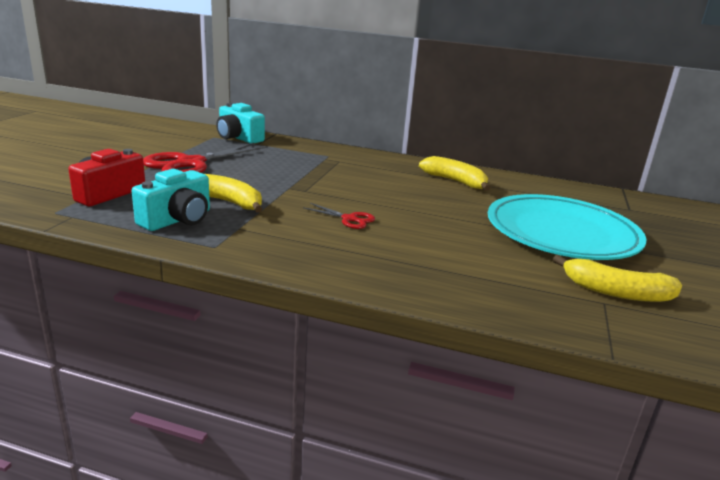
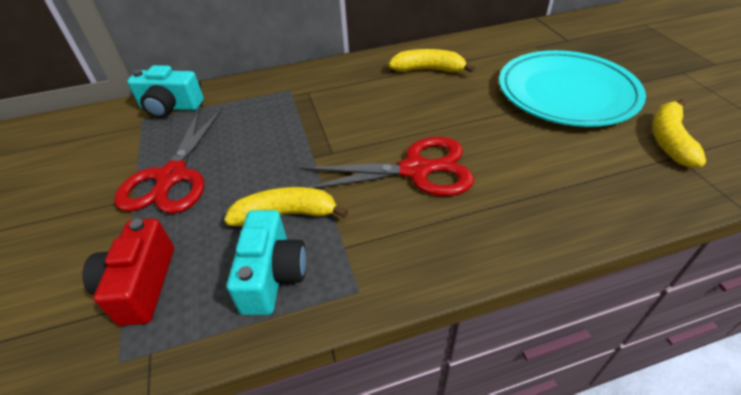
camera: 30 degrees left, 20 degrees up
(349, 219) = (415, 170): red scissors -> red scissors, size x2.13
(616, 292) = (669, 140): yellow banana -> yellow banana turned 120 degrees clockwise

